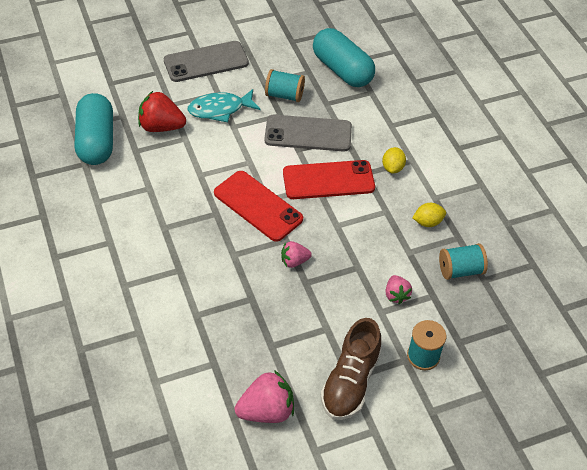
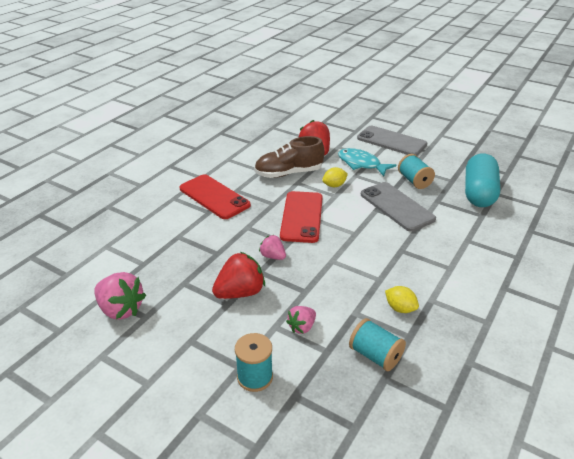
camera: 55 degrees right, 15 degrees down
(96, 141) = (272, 138): turquoise capsule -> none
(321, 312) = (240, 292): none -> red strawberry
(328, 180) = (368, 236): red phone -> red phone (214, 197)
(350, 381) = (186, 343): brown shoe -> brown shoe (289, 173)
(392, 168) = (427, 261): yellow lemon -> yellow lemon (334, 185)

